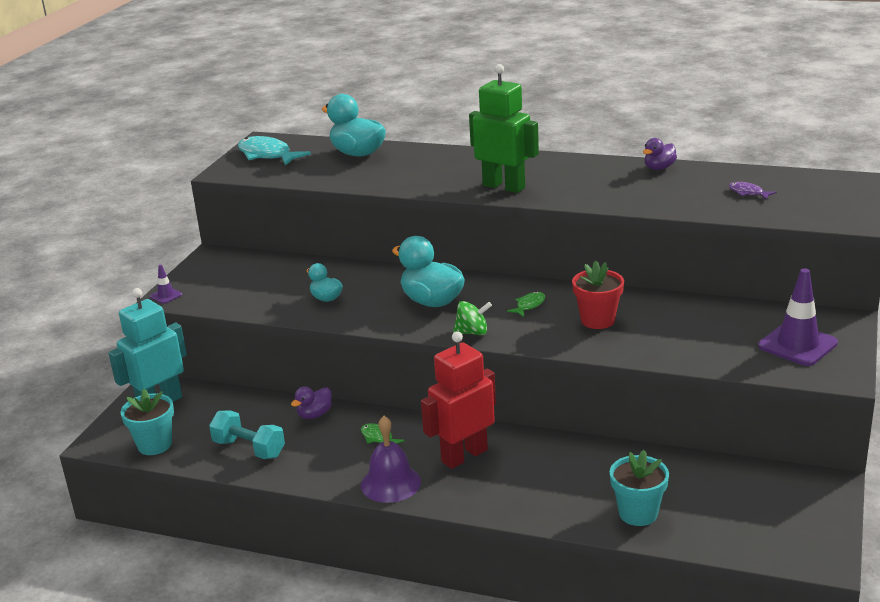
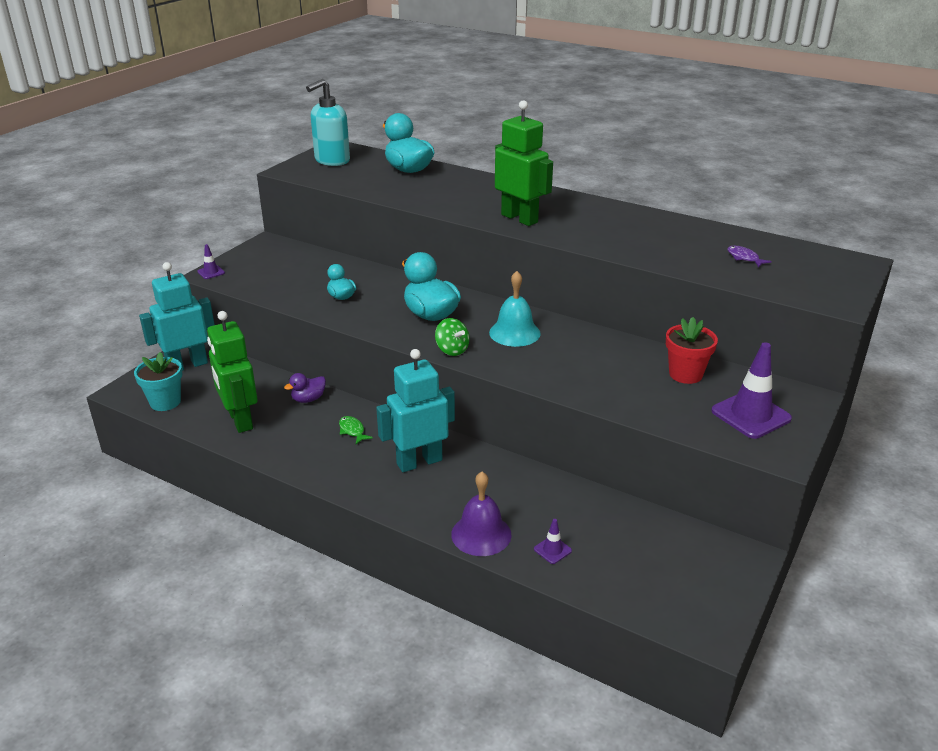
camera: 10 degrees right, 5 degrees up
(249, 449) = (240, 420): turquoise dumbbell -> green robot
(267, 155) = (332, 161): turquoise fish -> turquoise soap dispenser
(390, 483) = (344, 476): purple bell -> purple bell (481, 534)
(464, 455) = (419, 462): red robot -> turquoise robot
(472, 332) = (452, 350): green spinning top -> green spinning top turned 45 degrees clockwise
(529, 305) = (514, 333): green fish -> turquoise bell
(597, 320) = (570, 357): red flower pot -> red flower pot (685, 374)
(638, 513) = (552, 550): turquoise flower pot -> purple traffic cone
(659, 168) = (670, 222): purple duck -> none

